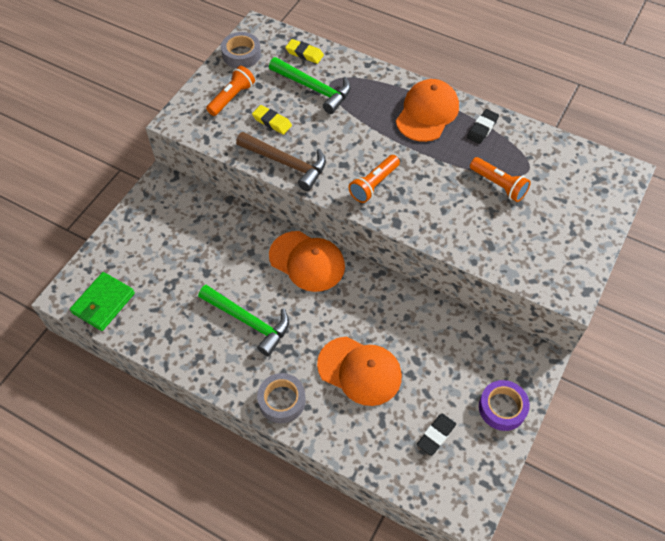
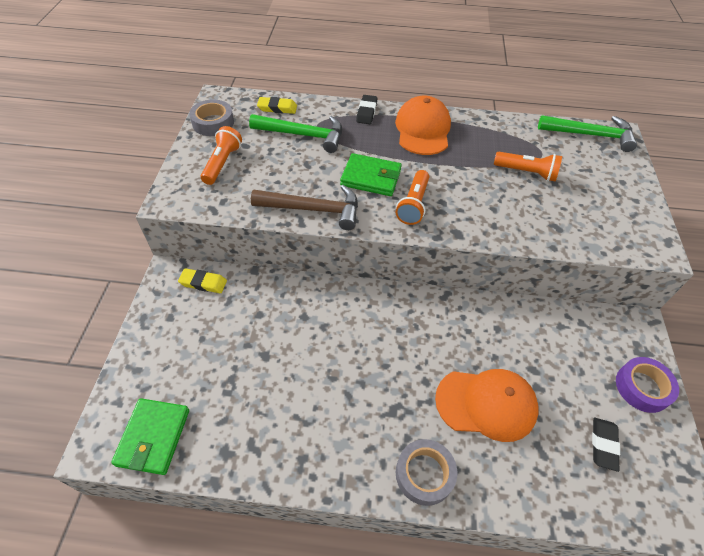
camera: 25 degrees left, 5 degrees down
(248, 321) = (339, 394): green hammer -> green hammer (590, 135)
(272, 122) = (277, 175): yellow eraser -> yellow eraser (203, 283)
(307, 261) = (368, 306): orange cap -> none
(351, 148) = (371, 177): none -> green wallet
(482, 128) = (479, 130): black eraser -> black eraser (366, 112)

